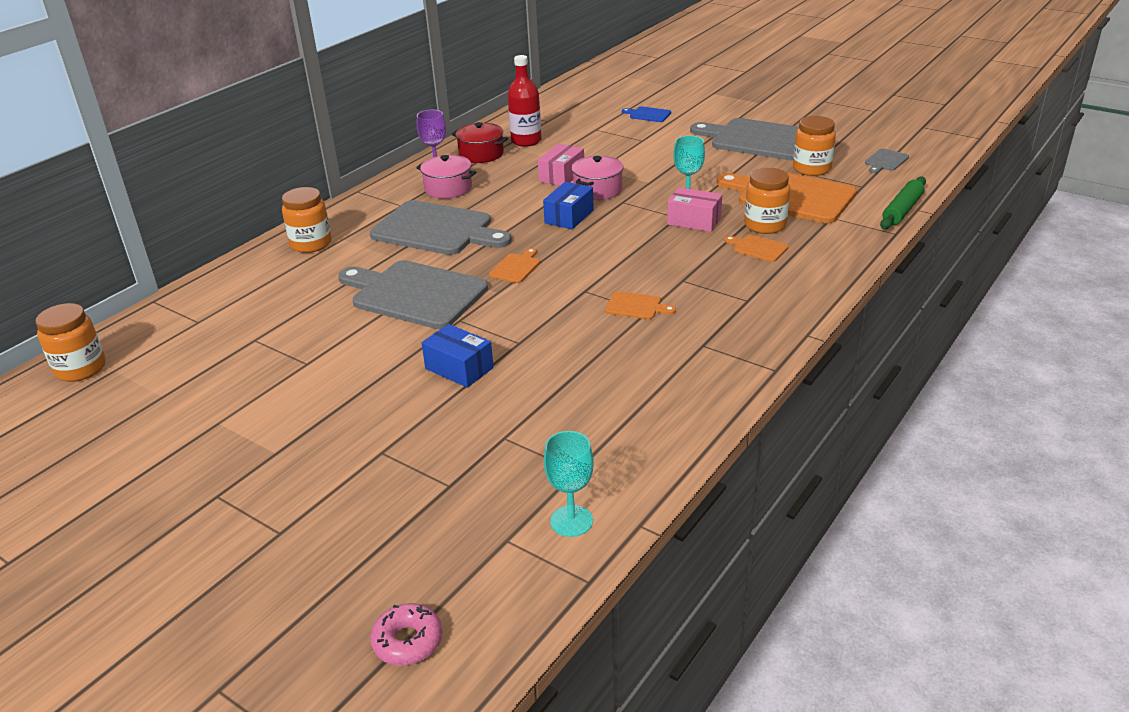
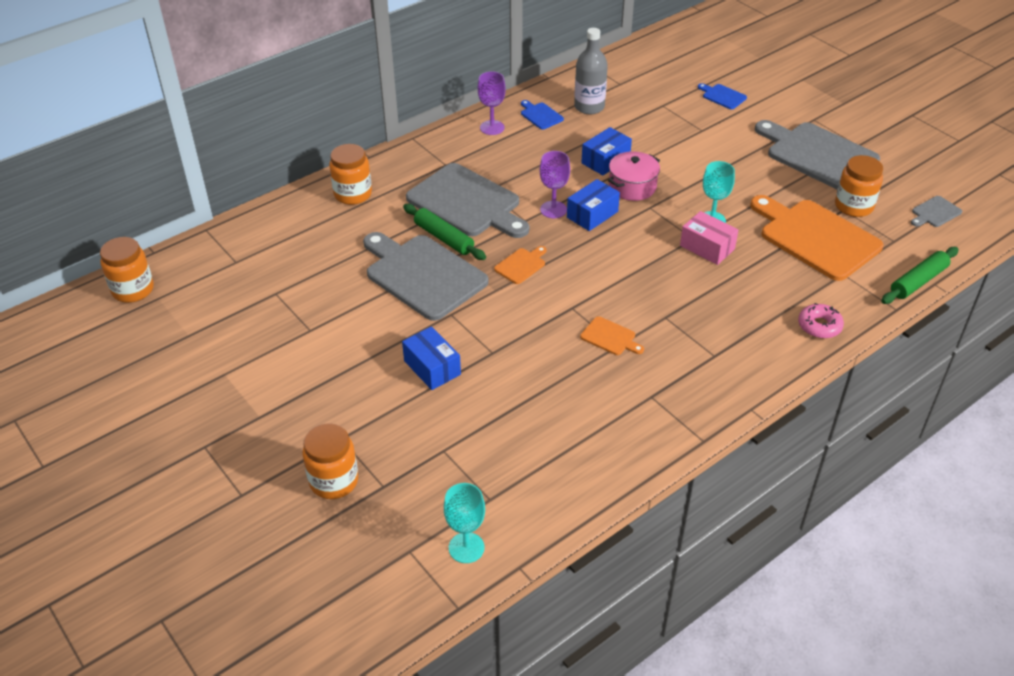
camera: 15 degrees right, 10 degrees up
(408, 641) = (304, 620): pink donut -> pink donut (819, 326)
(424, 261) = (444, 238): none -> green rolling pin
(448, 188) = (495, 153): pink pot -> none
(481, 154) = (540, 115): red pot -> blue cutting board
(526, 141) = (589, 107): red bottle -> grey bottle
(528, 220) = (553, 209): none -> purple goblet
(562, 176) = (605, 160): pink box -> blue box
(758, 248) = (752, 295): orange cutting board -> none
(765, 225) = (773, 268): orange jar -> orange jar (334, 481)

